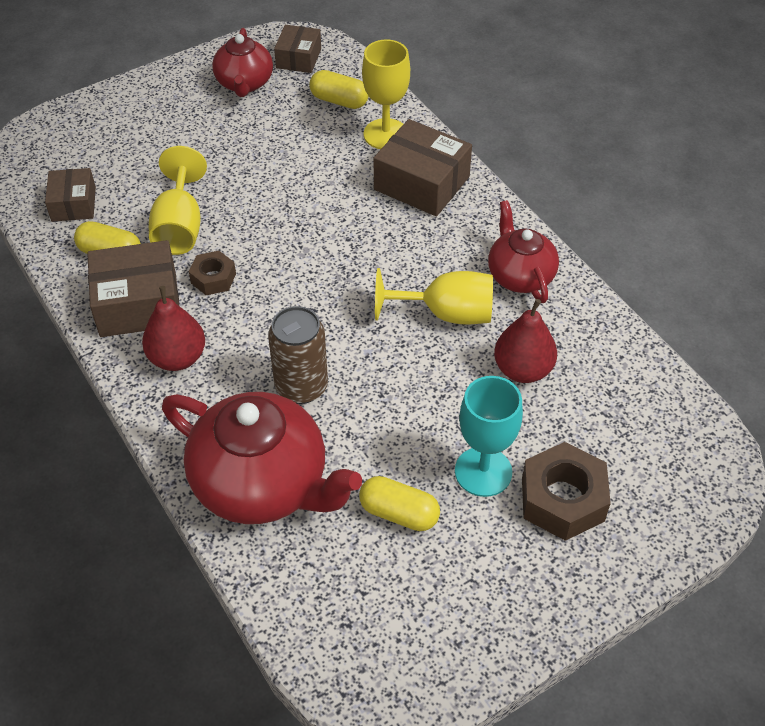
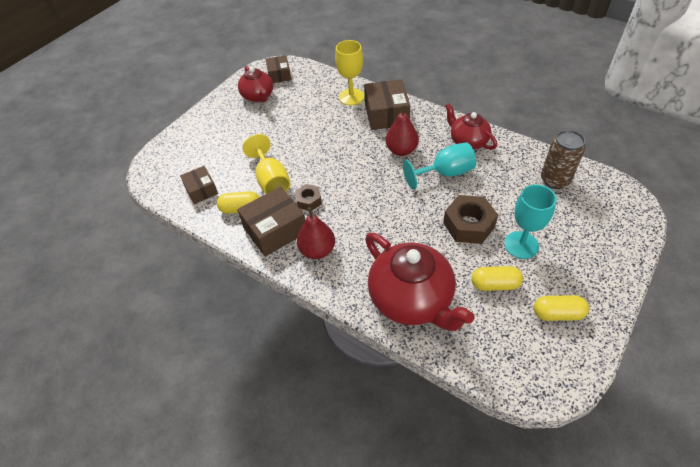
camera: 20 degrees left, 0 degrees up
(262, 483) = (411, 299): red teapot -> red teapot turned 45 degrees clockwise
(301, 386) = (396, 239): brown can -> brown can (554, 180)
(339, 101) = (315, 88): yellow capsule -> yellow capsule (557, 314)
(422, 183) = (386, 114): brown box -> brown box turned 75 degrees clockwise
(446, 314) = (445, 173): yellow goblet -> turquoise goblet
(523, 370) = (503, 186): red pear -> red pear (401, 150)
(562, 499) = (570, 243): brown nut -> brown nut (468, 225)

